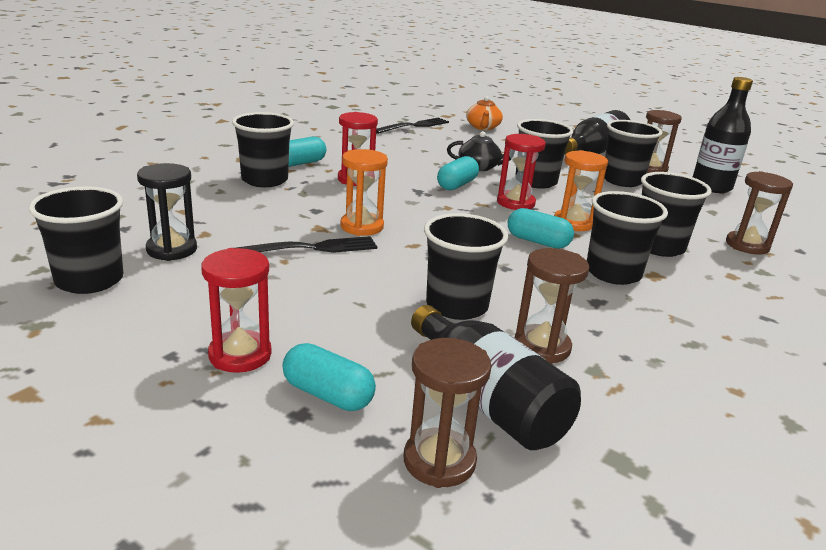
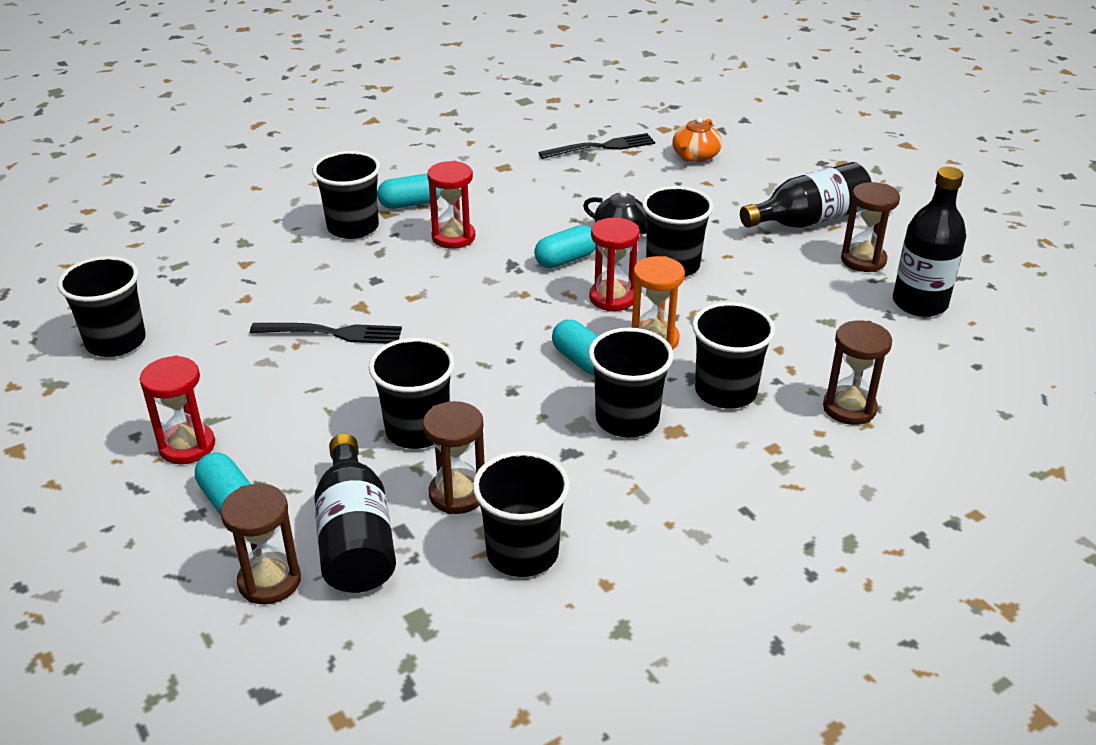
camera: 25 degrees right, 10 degrees up
(172, 249) = (203, 315): black hourglass -> none
(362, 227) = (405, 311): orange hourglass -> none
(622, 180) = (796, 277): black cup -> black cup (522, 553)

